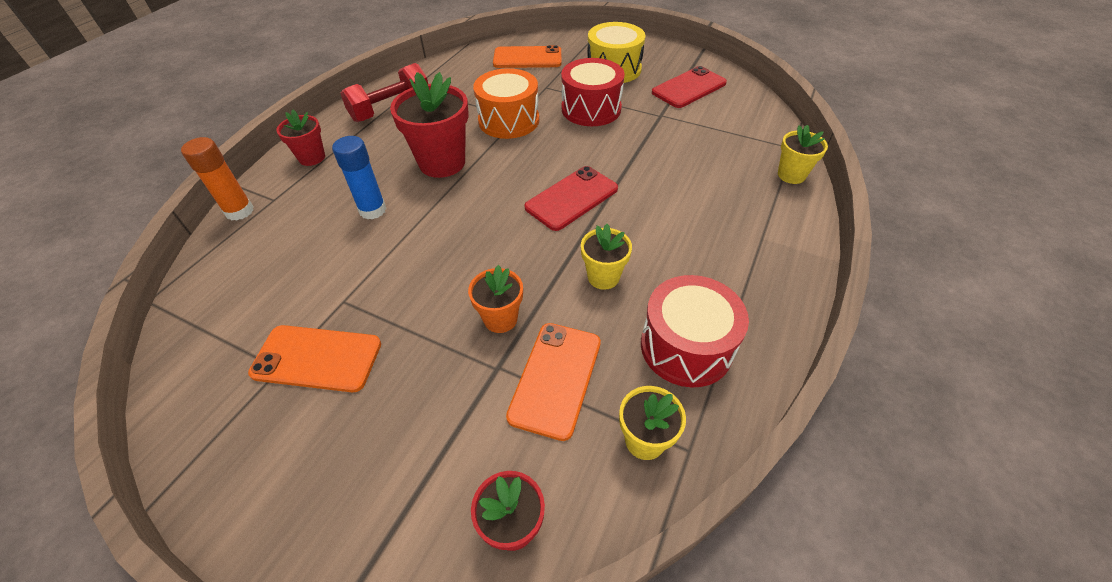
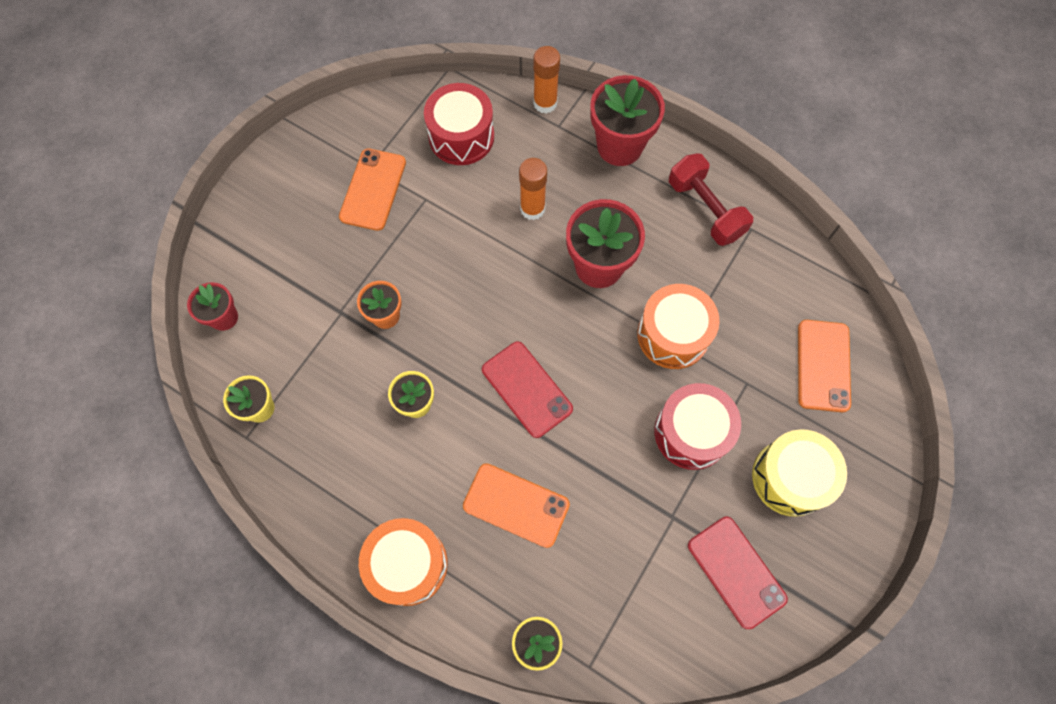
camera: 95 degrees right, 20 degrees up
(312, 157) = (619, 146): red flower pot -> red flower pot, size x1.78
(372, 210) = (532, 209): blue glue stick -> orange glue stick
(555, 378) = (322, 352): orange phone -> orange phone (516, 505)
(686, 346) = (330, 458): red drum -> red drum (461, 136)
(770, 263) = (408, 564): none -> orange drum

